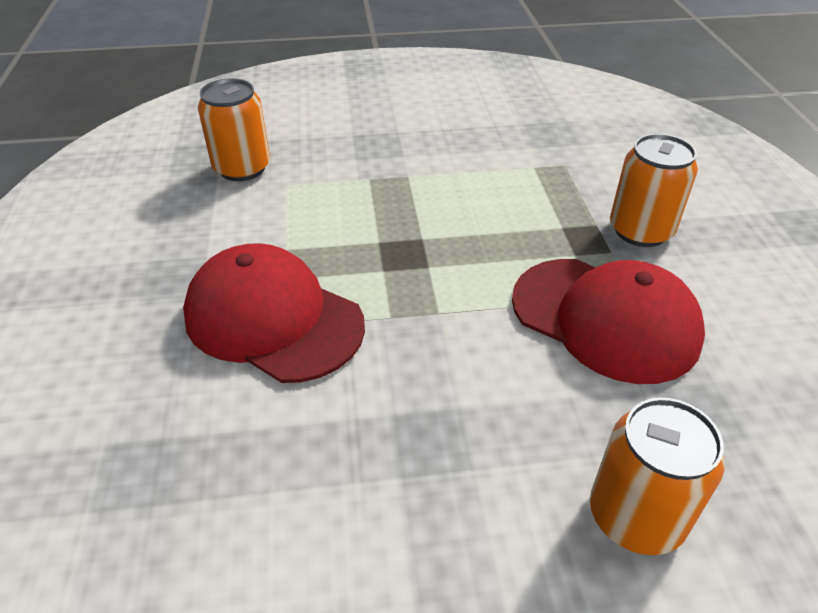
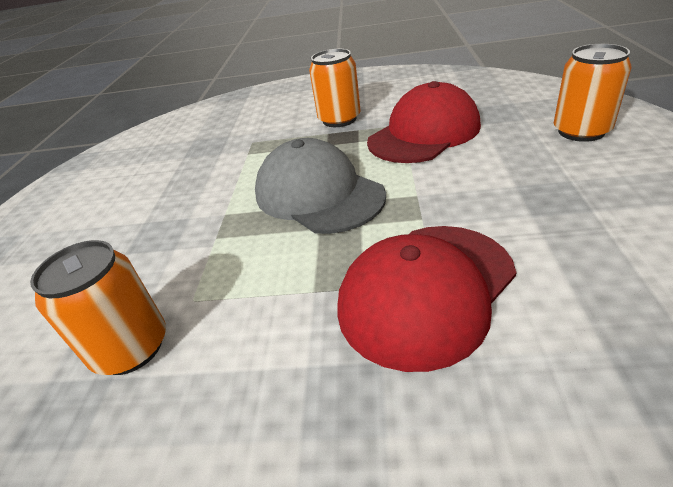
camera: 75 degrees left, 5 degrees down
(441, 233) = (318, 194): none -> grey cap

